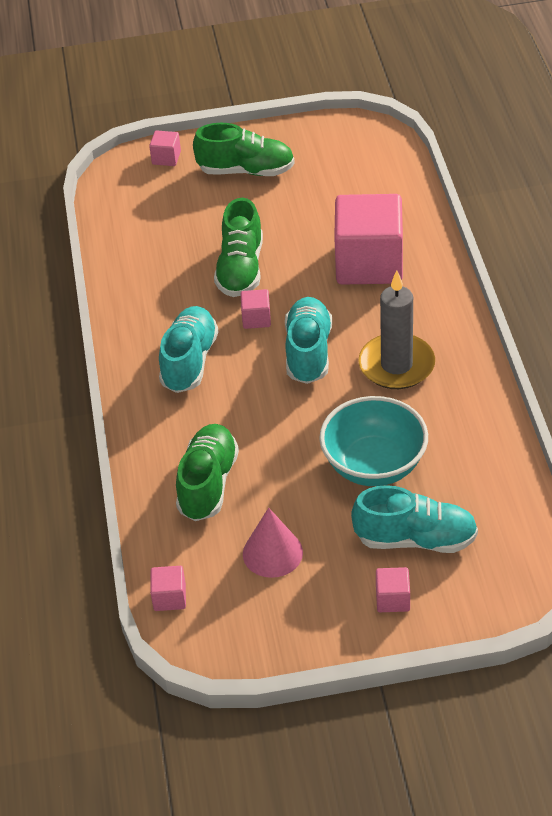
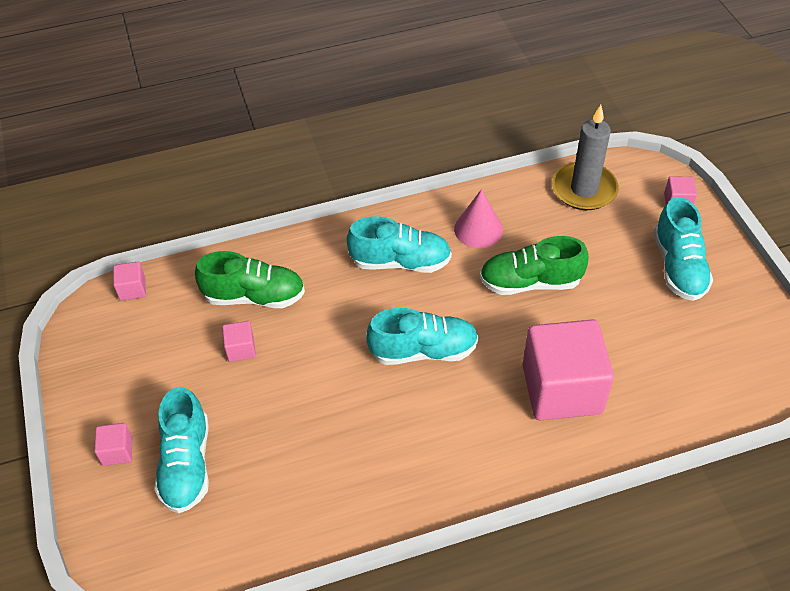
camera: 80 degrees right, 5 degrees up
(246, 171) = (678, 267): green shoe -> turquoise shoe
(256, 319) = (463, 304): pink cube -> pink cube (241, 349)
(272, 553) = (175, 353): pink cone -> pink cone (478, 229)
(374, 465) = (279, 421): turquoise bowl -> none
(396, 365) = (414, 428): grey candle -> grey candle (584, 189)

